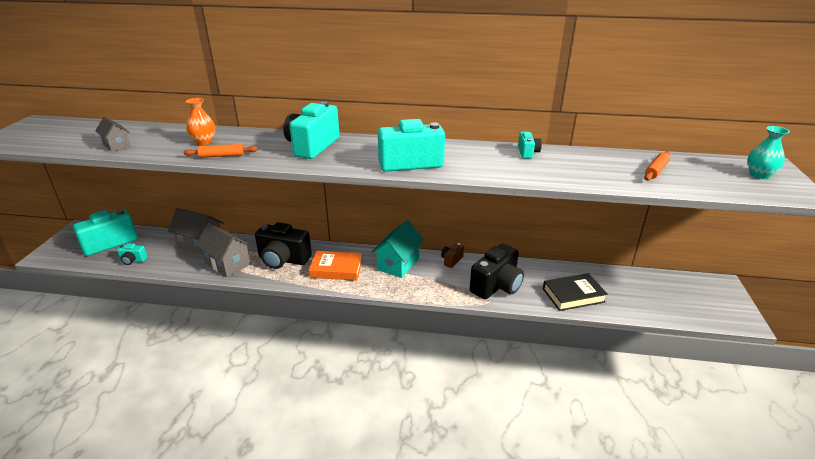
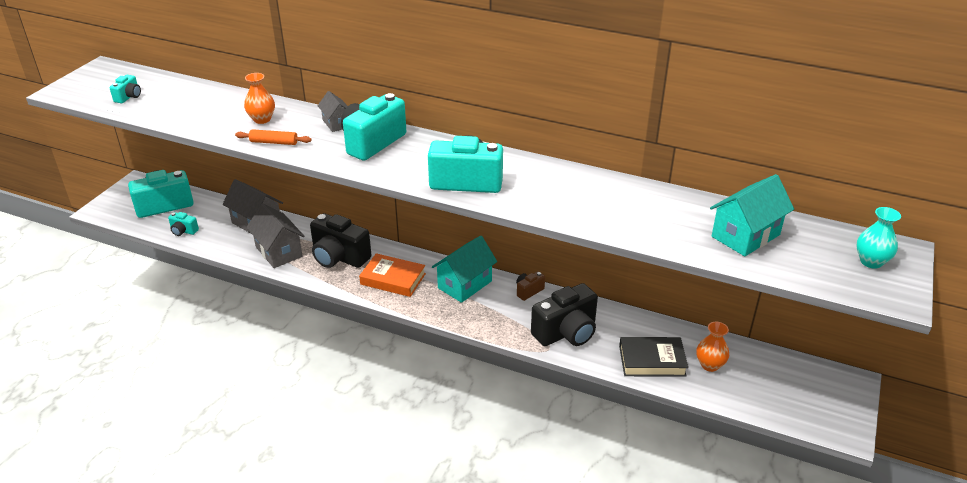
camera: 15 degrees right, 5 degrees up
(117, 145) = (174, 112): grey house -> grey house (336, 123)
(527, 153) = (609, 186): turquoise camera -> turquoise camera (129, 97)
(617, 290) = (709, 365): none -> orange vase
(656, 170) = (745, 235): orange rolling pin -> turquoise house

